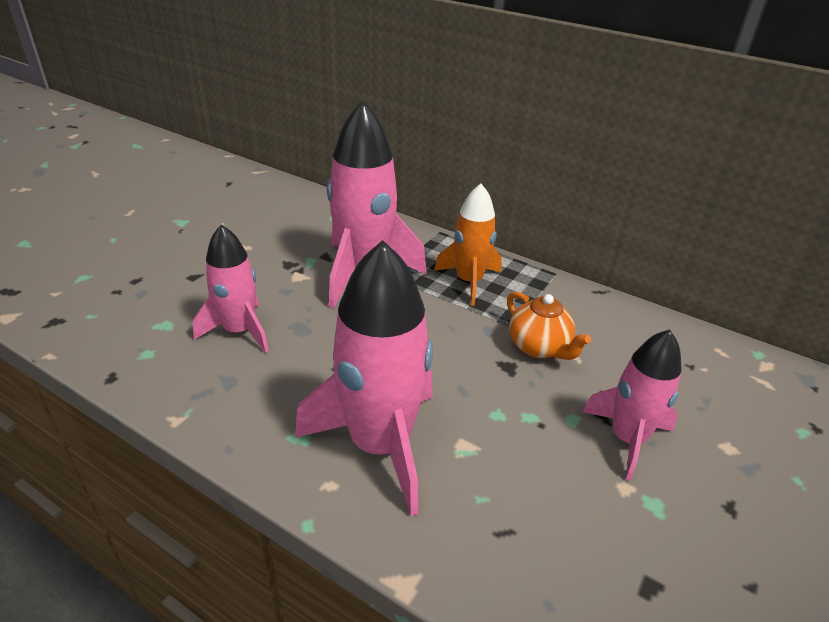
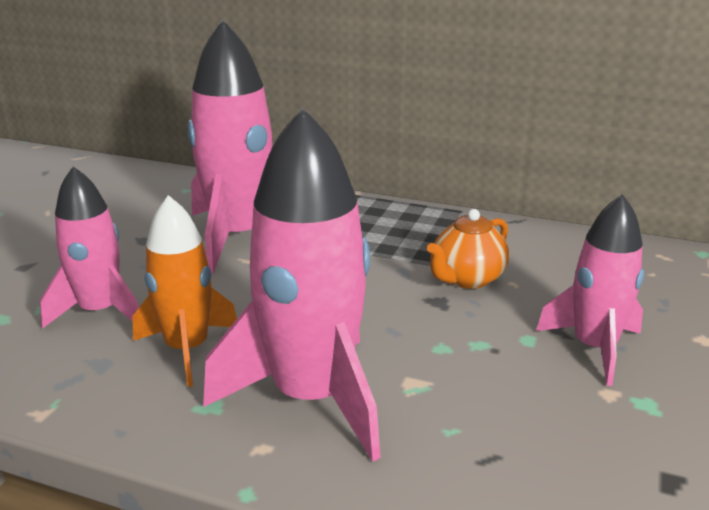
camera: 10 degrees left, 10 degrees down
(469, 281) = (366, 229): orange rocket -> orange rocket (187, 349)
(539, 347) = (467, 279): orange teapot -> orange teapot turned 90 degrees clockwise

